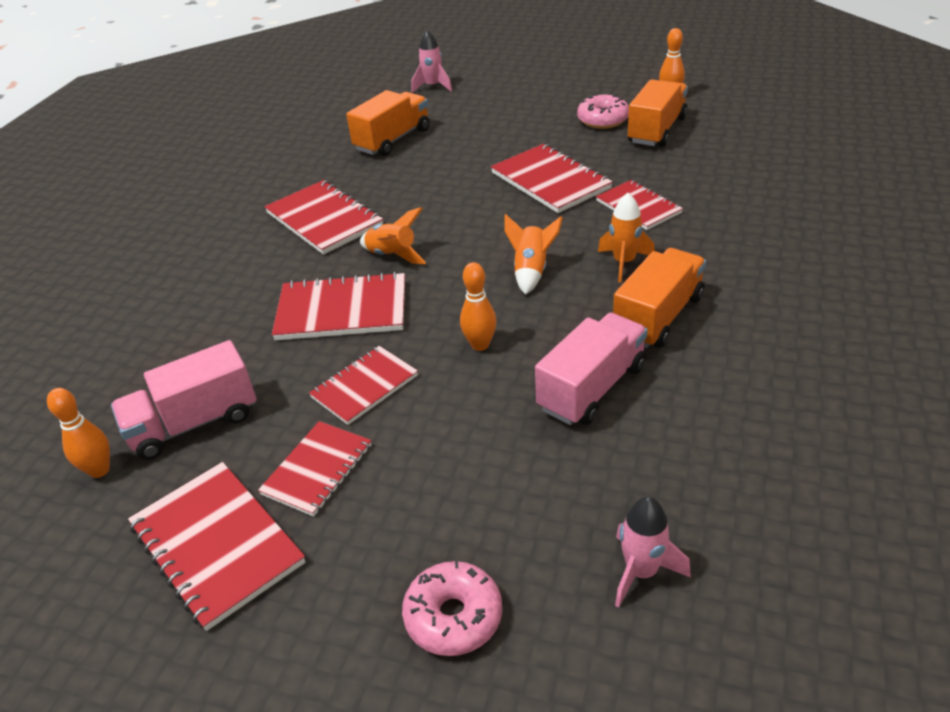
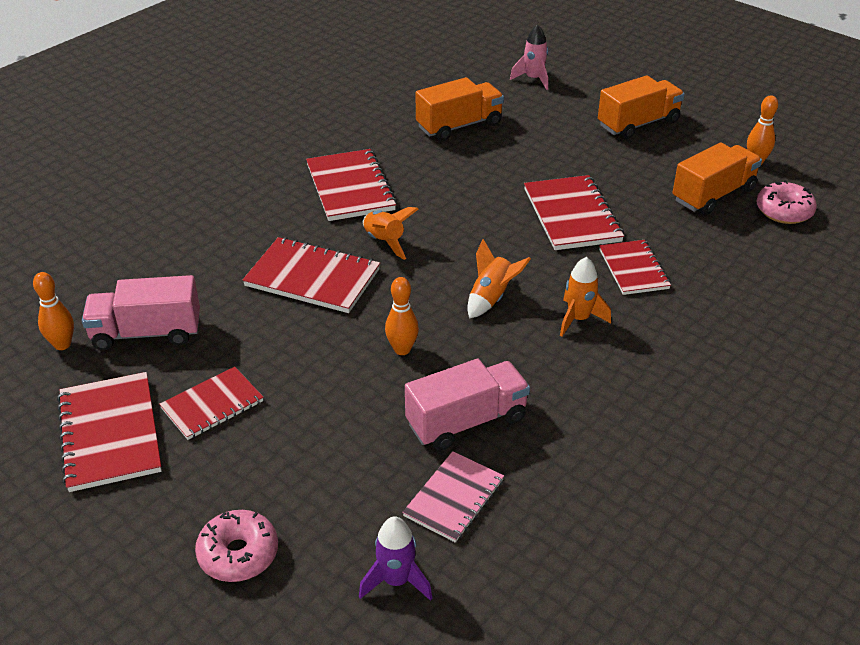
camera: 20 degrees right, 0 degrees up
(364, 386) = (288, 351): red notebook -> none
(603, 120) = (669, 167): pink donut -> pink donut (784, 211)
(635, 465) = (454, 498): none -> pink notebook
(641, 572) = (396, 580): pink rocket -> purple rocket
(658, 317) = (570, 380): orange truck -> orange truck (638, 124)

